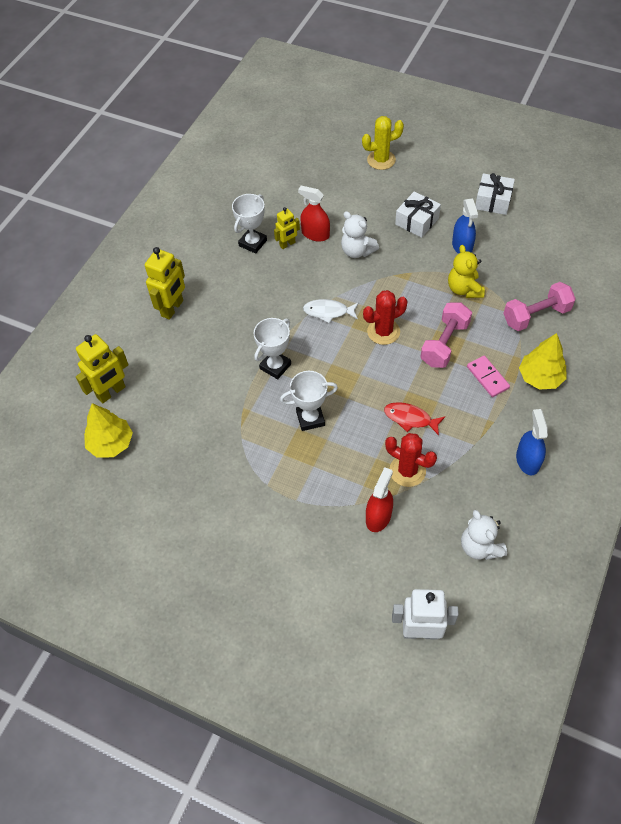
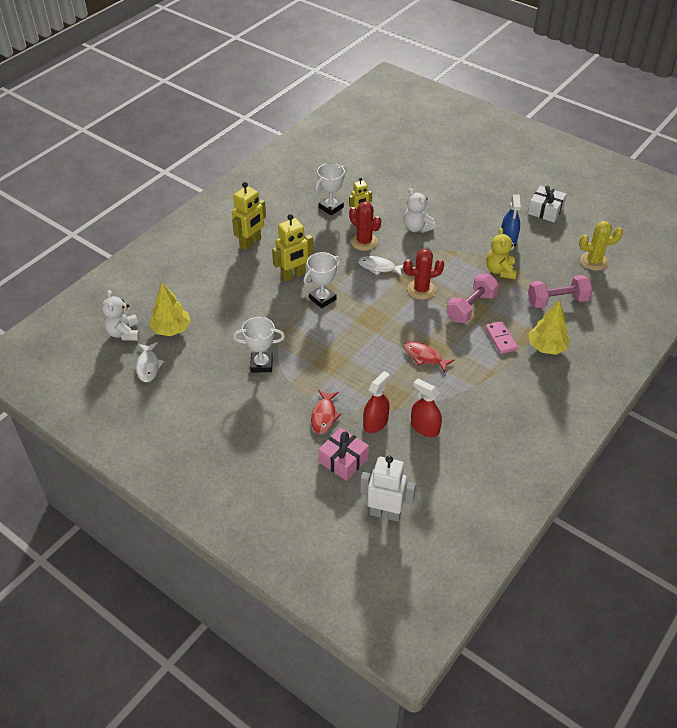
camera: 10 degrees right, 10 degrees down
(97, 499) = (148, 366): none -> white fish
(111, 392) = (183, 293): yellow robot -> yellow robot (293, 275)
(310, 418) = (340, 341): white trophy -> white trophy (261, 364)
(315, 234) = (385, 210): red spray bottle -> red spray bottle (425, 428)
(318, 520) = (324, 416): none -> red fish
(355, 573) = (343, 460): none -> pink gift
(381, 160) = (458, 165): yellow cactus -> yellow cactus (594, 261)
(407, 471) = (410, 394): red cactus -> red cactus (364, 242)
(417, 221) = (474, 214): white gift -> none
(480, 547) = (455, 461): white teddy bear -> white teddy bear (124, 333)
(527, 460) = (517, 406): blue spray bottle -> none

